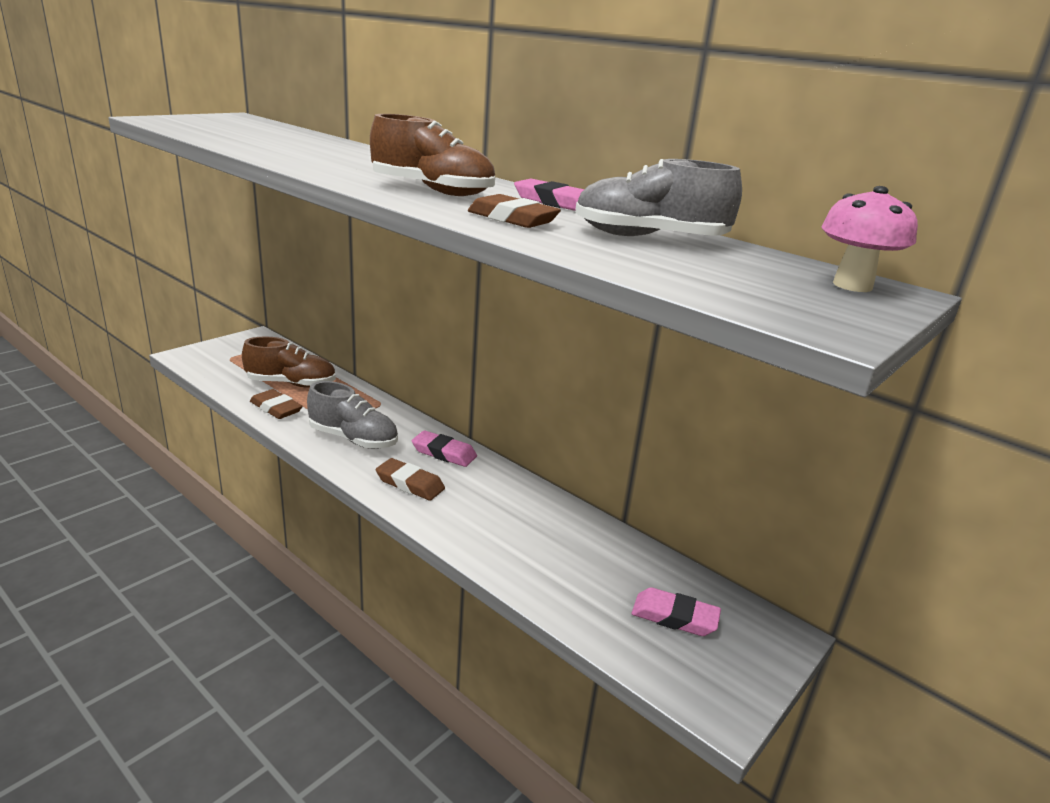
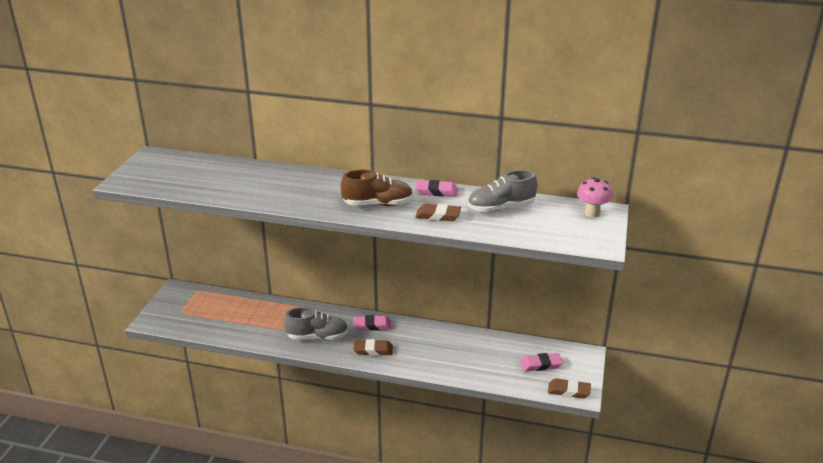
camera: 25 degrees left, 5 degrees up
(276, 408) = (253, 335): brown eraser -> brown eraser (569, 391)
(291, 384) = (241, 315): brown shoe -> none

